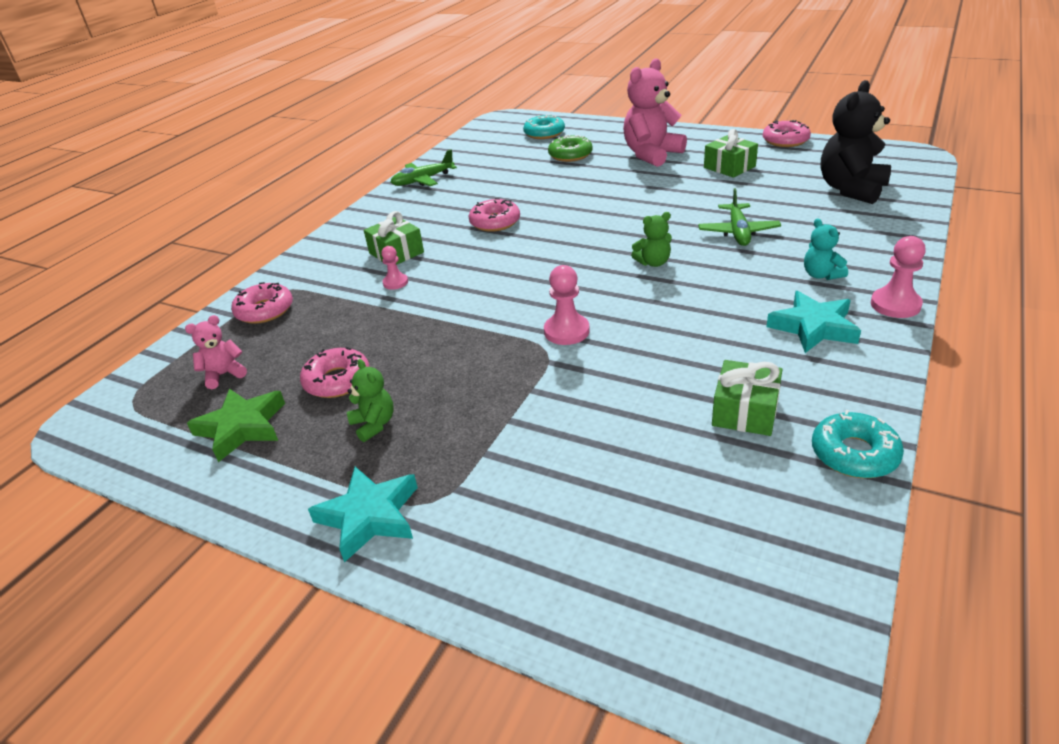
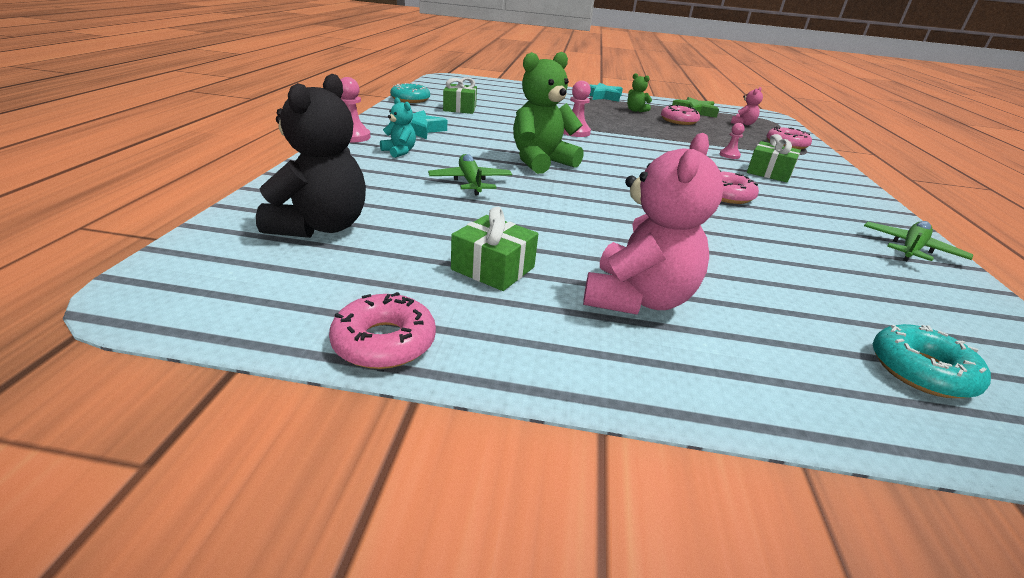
camera: 155 degrees right, 5 degrees down
(570, 155) = (777, 299): green donut -> none
(653, 262) = (541, 162): green teddy bear -> green teddy bear, size x2.02

